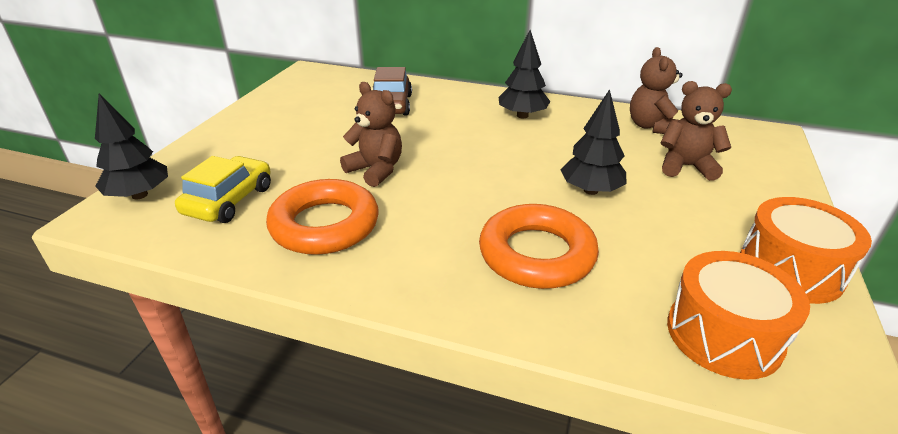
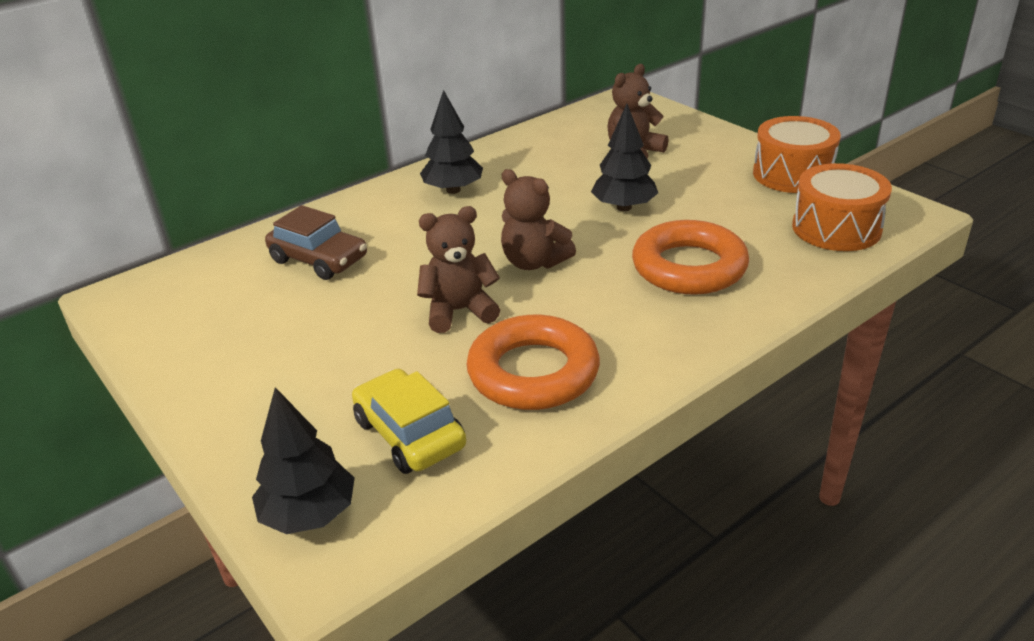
camera: 55 degrees left, 0 degrees up
(651, 126) = (555, 138): brown teddy bear -> brown teddy bear (534, 262)

